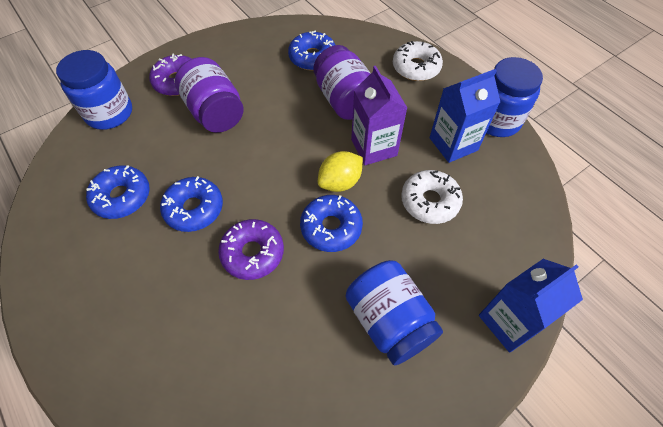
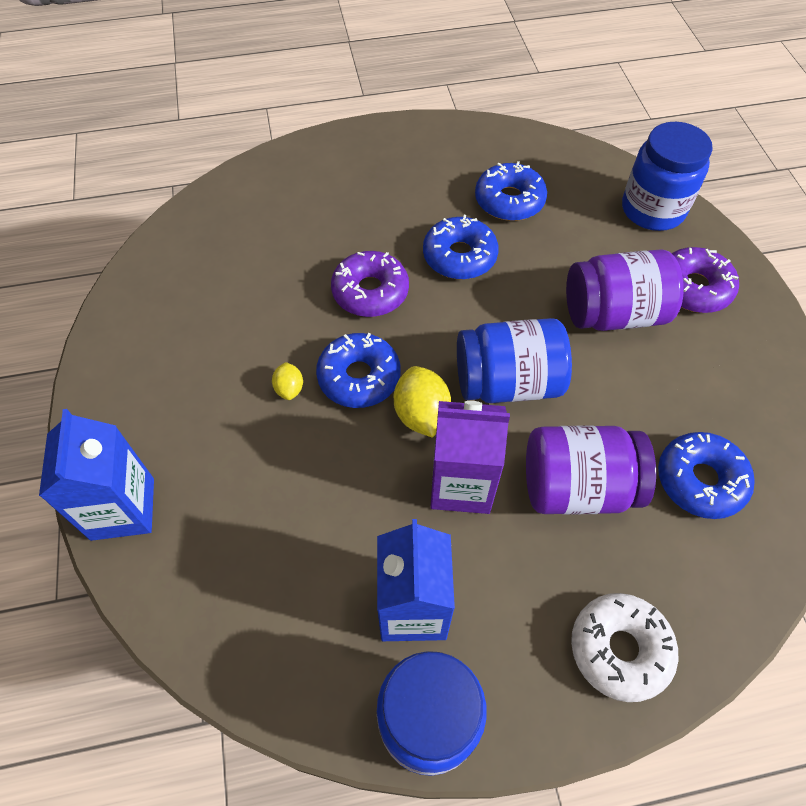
camera: 115 degrees right, 0 degrees up
(363, 266) = (289, 389): none -> yellow lemon
(389, 321) = (212, 385): blue jar -> blue jar (507, 382)
(430, 201) = (331, 511): white donut -> none

